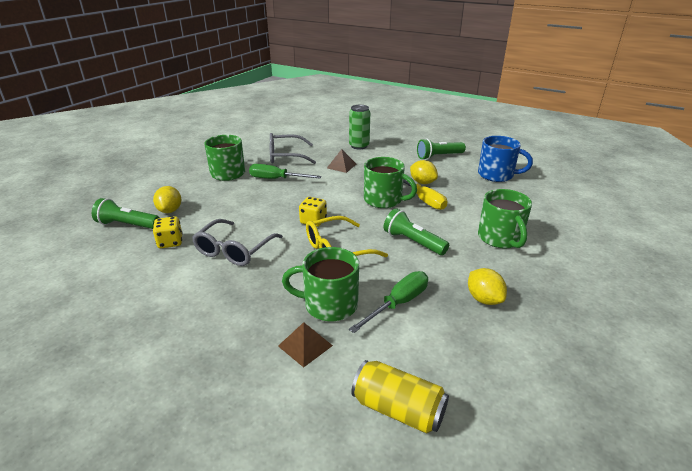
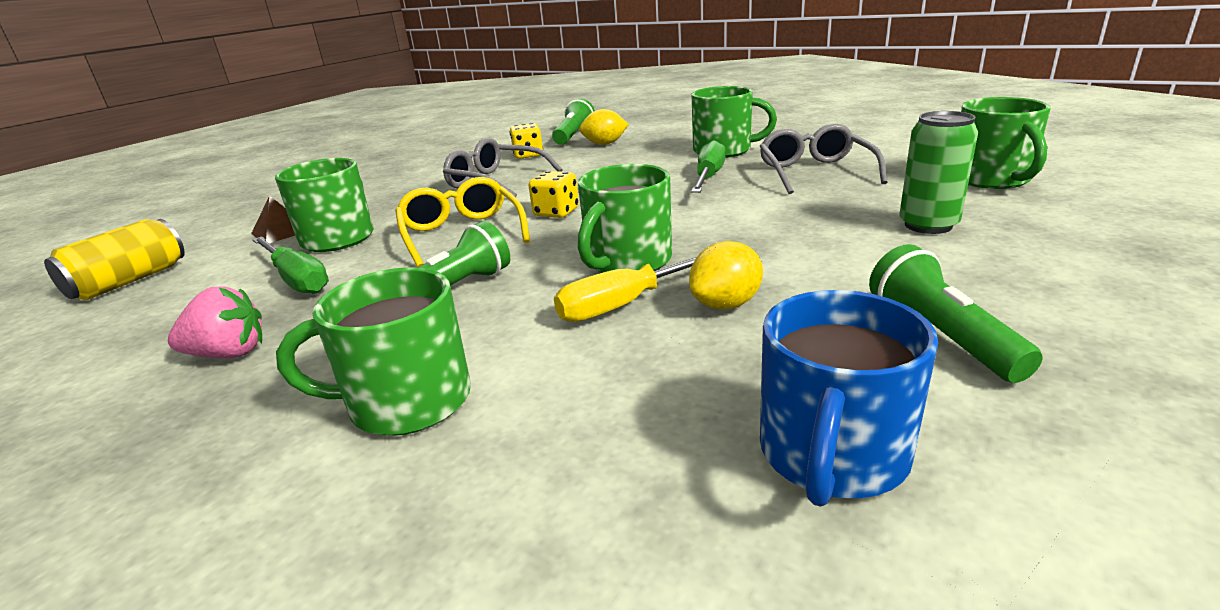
camera: 95 degrees right, 5 degrees down
(315, 130) = (991, 179): none -> green mug
(341, 166) = (790, 216): brown pyramid -> none
(484, 299) = (229, 354): yellow lemon -> pink strawberry

